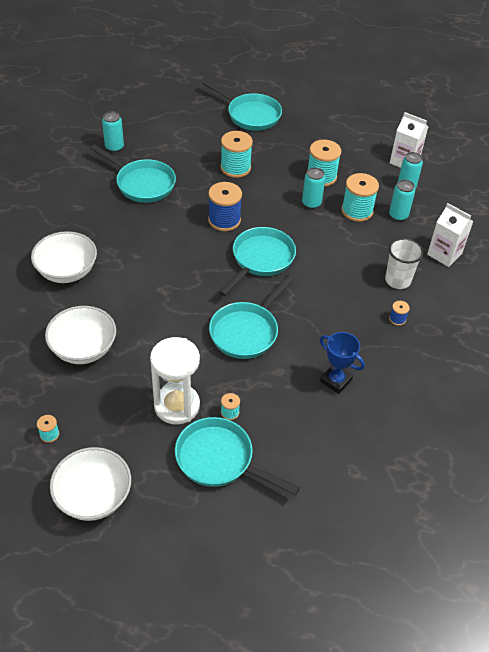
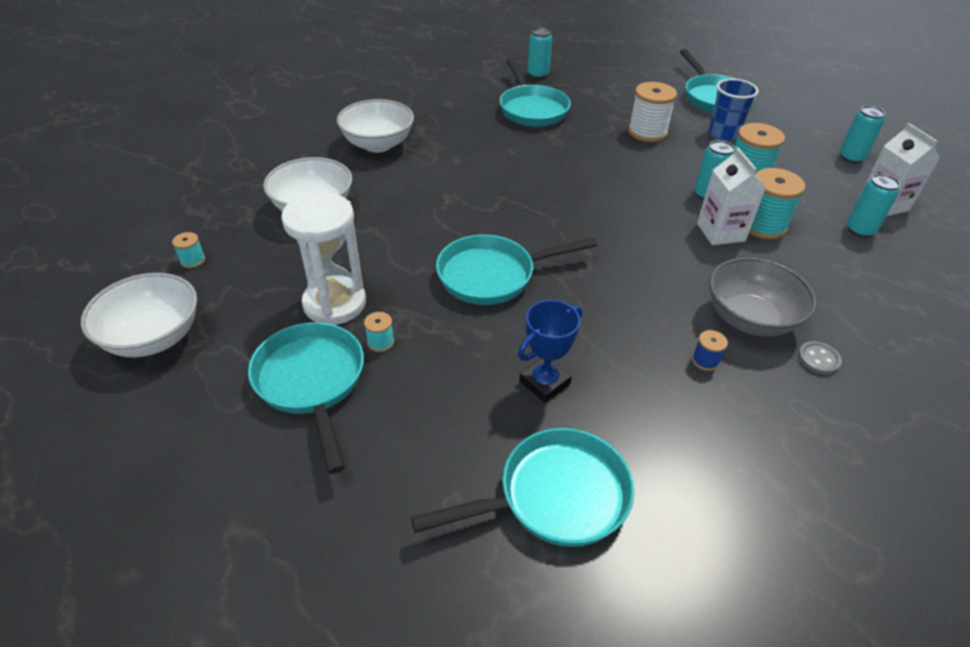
camera: 40 degrees right, 5 degrees down
(224, 220) = (584, 169): blue spool -> none
(235, 168) = (647, 132): turquoise spool -> white spool
(260, 260) = (585, 219): turquoise pan -> turquoise pan (554, 497)
(281, 146) = (723, 134): none -> blue cup
(336, 380) = (544, 382): blue trophy -> blue trophy turned 60 degrees clockwise
(398, 215) = (819, 253): turquoise can -> turquoise can (851, 157)
(398, 280) = (750, 319): white cup -> grey bowl
(444, 254) = (854, 323): white carton -> white carton (720, 232)
(444, 286) = (818, 359): none -> grey button

